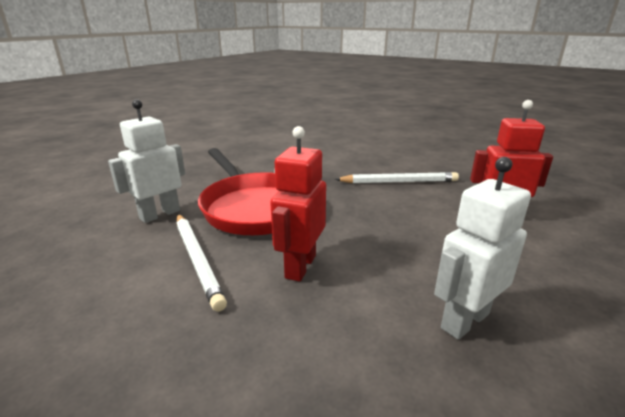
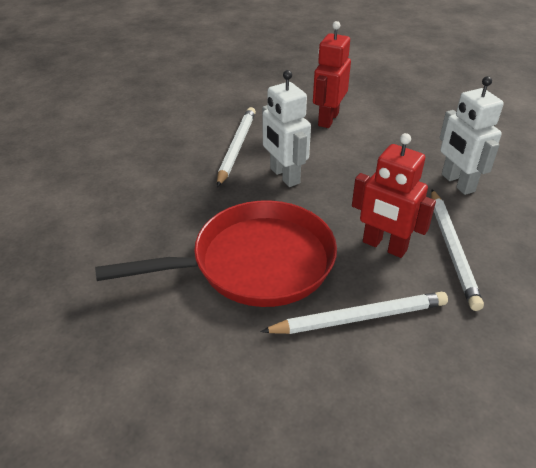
camera: 75 degrees left, 15 degrees up
(160, 214) = (239, 357): white robot -> white robot (284, 176)
(315, 317) = (452, 249): none -> white pencil

